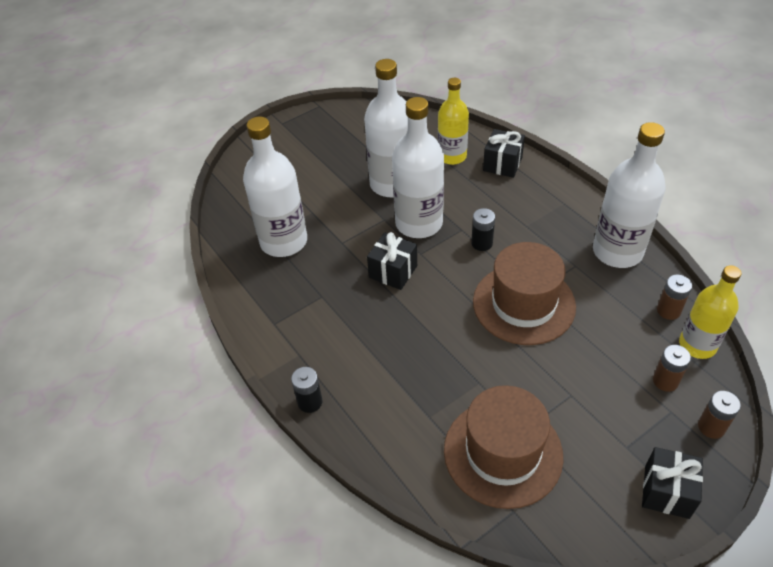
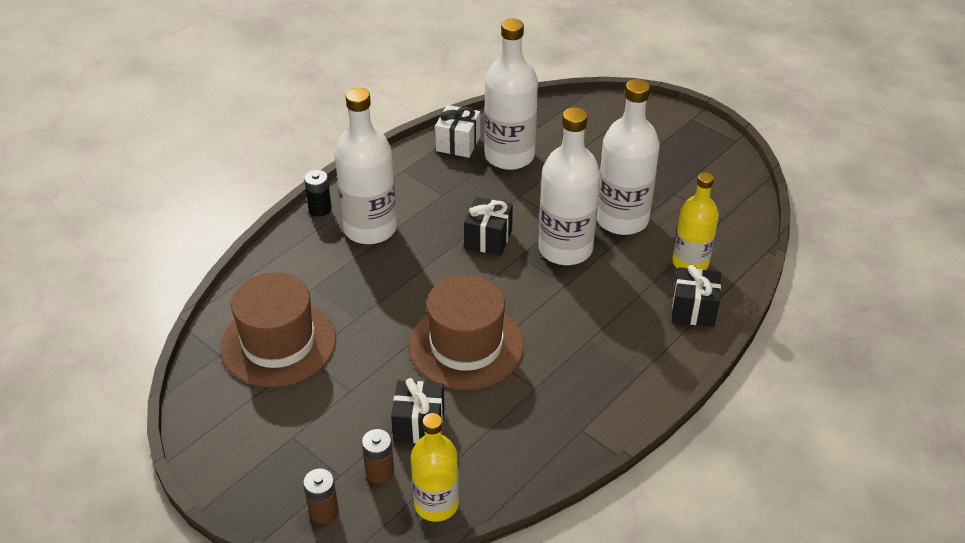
camera: 75 degrees right, 5 degrees down
(250, 276) = (458, 144): none -> white gift
(482, 243) = (549, 303): black battery -> none
(617, 251) = (570, 427): white bottle -> white bottle (370, 228)
(666, 491) = (244, 470): black gift -> black gift (419, 425)
(668, 310) = (484, 477): brown battery -> none

